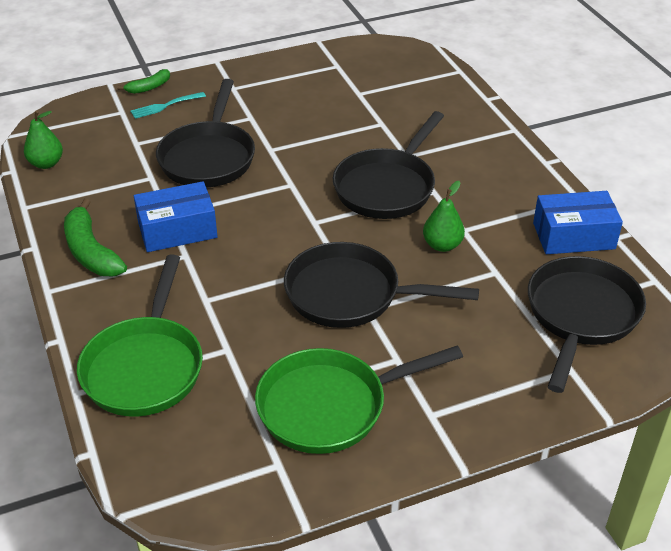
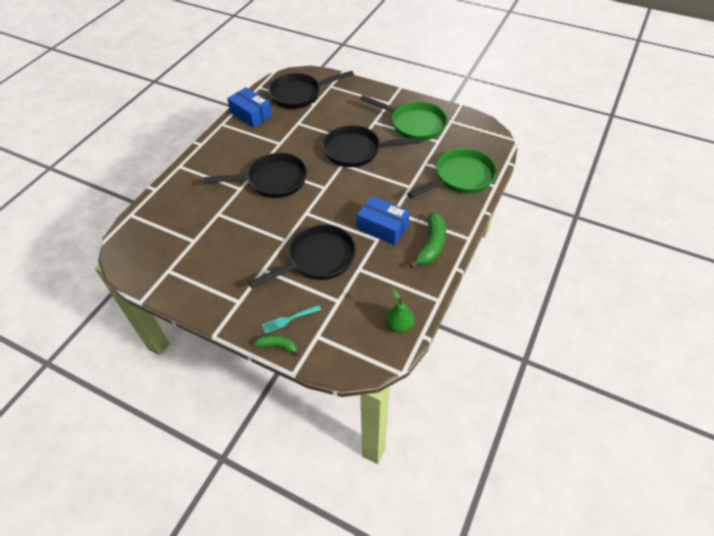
camera: 130 degrees left, 10 degrees up
(166, 106) = (289, 319): turquoise fork -> turquoise fork turned 135 degrees clockwise
(350, 294) = (356, 151): black pan -> black pan turned 120 degrees clockwise
(442, 245) = (297, 143): green pear -> none

